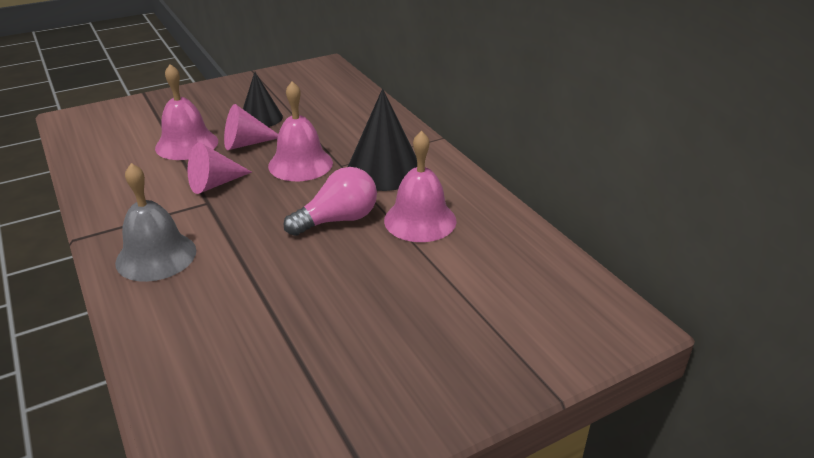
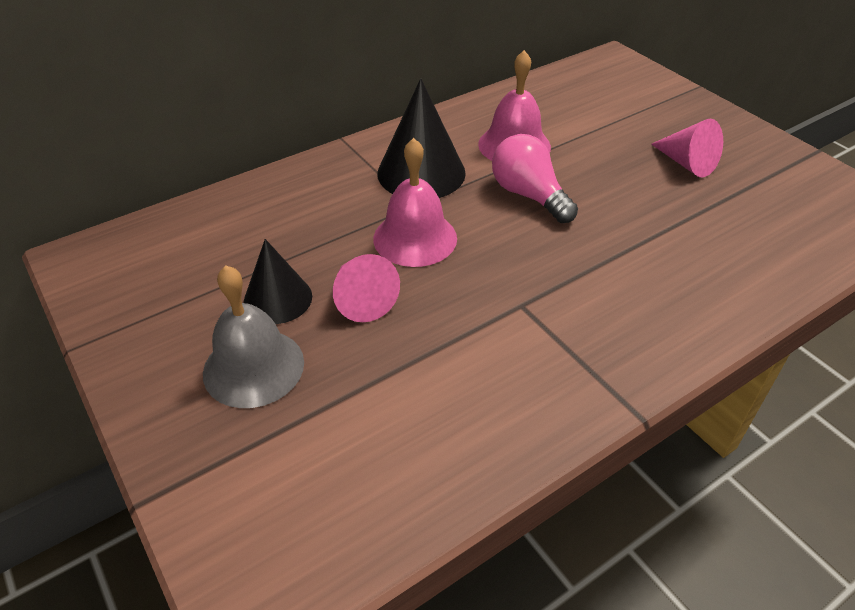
camera: 95 degrees left, 10 degrees up
(156, 256) = (644, 322): grey bell -> grey bell (253, 367)
(187, 144) = (367, 367): pink bell -> none
(214, 184) = (476, 308): pink cone -> pink cone (687, 163)

